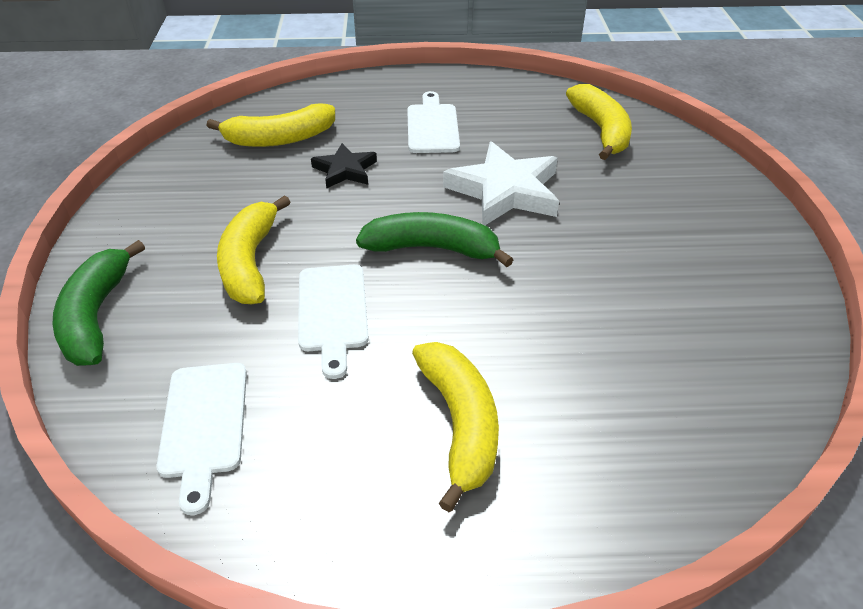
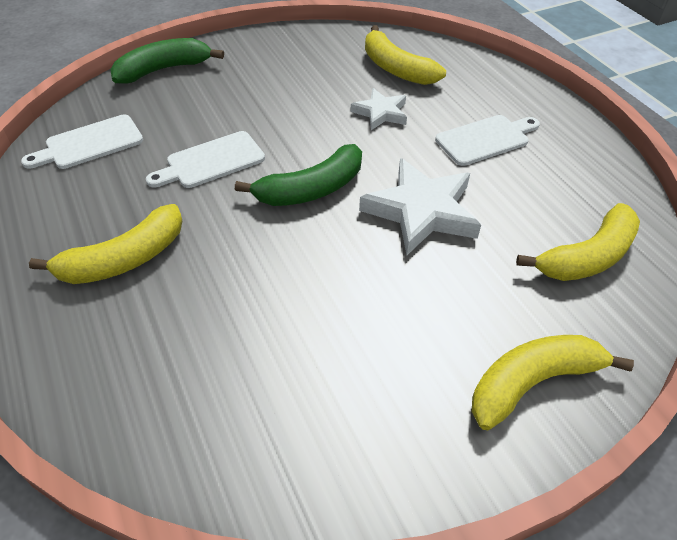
camera: 65 degrees right, 5 degrees up
(250, 262) = (243, 107): yellow banana -> yellow banana (532, 382)
(345, 170) = (381, 113): black star -> white star
(432, 248) = (311, 189): green banana -> green banana turned 75 degrees clockwise

